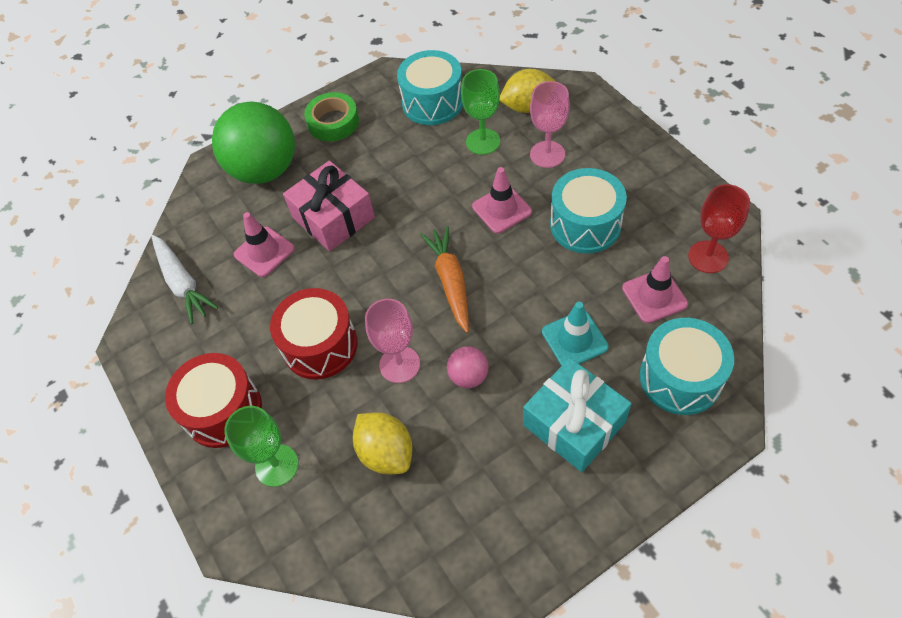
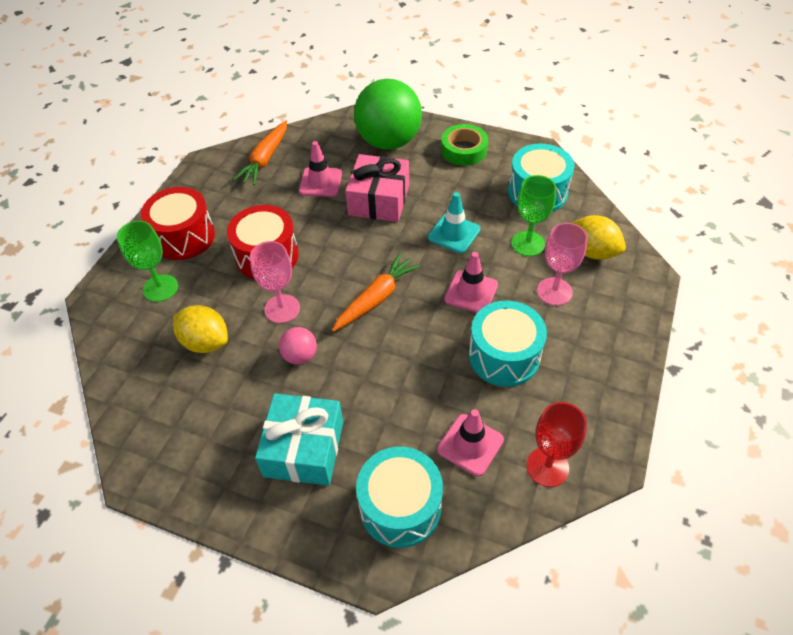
camera: 50 degrees right, 5 degrees down
(182, 283) = (265, 159): white carrot -> orange carrot
(386, 452) = (205, 342): yellow lemon -> yellow lemon turned 75 degrees counterclockwise
(574, 339) = (383, 408): turquoise traffic cone -> turquoise traffic cone (454, 233)

